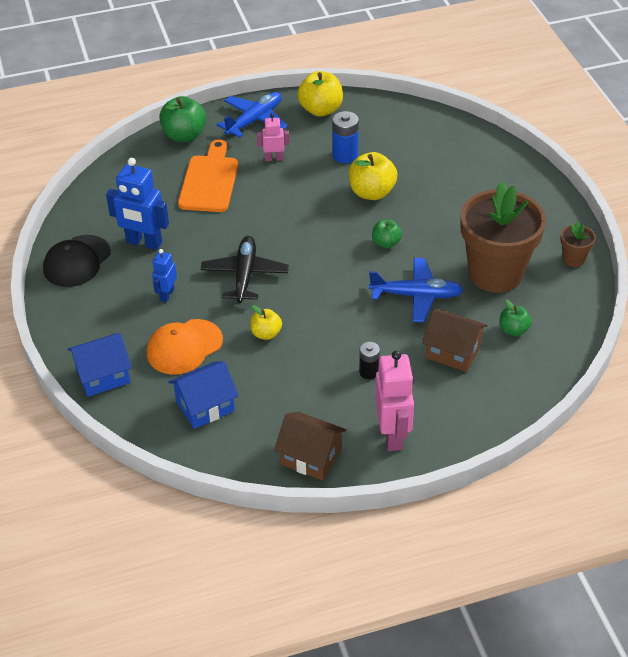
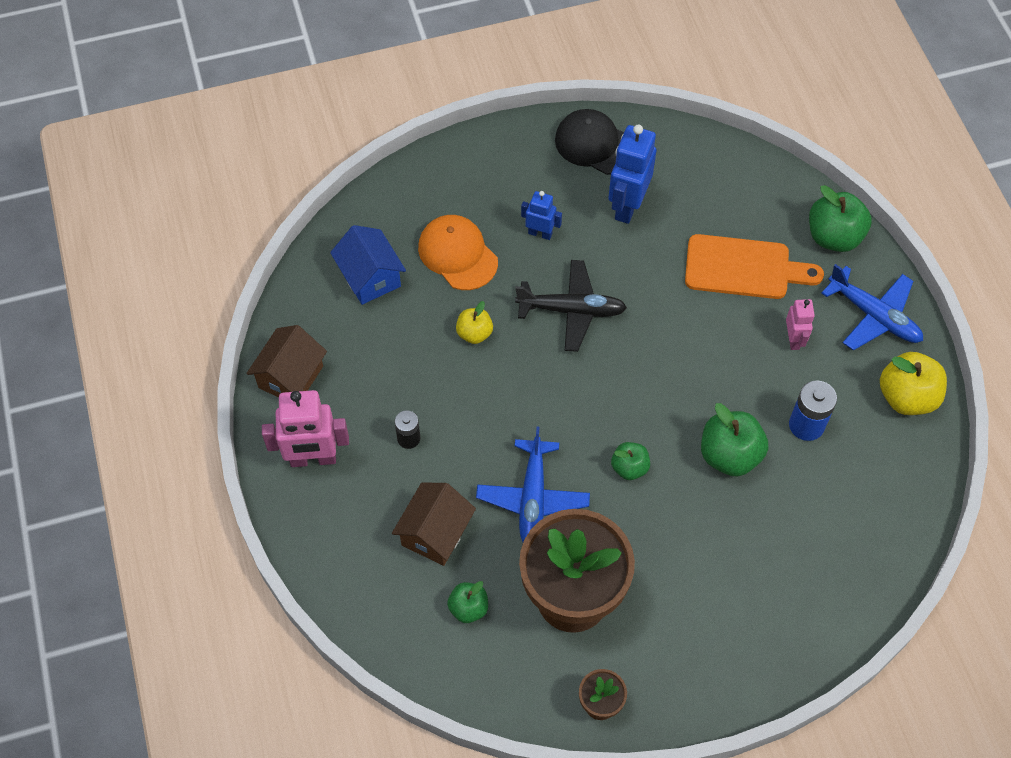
camera: 90 degrees right, 15 degrees up
(103, 376) = (420, 183): blue house -> none
(371, 192) = (729, 455): yellow apple -> green apple

